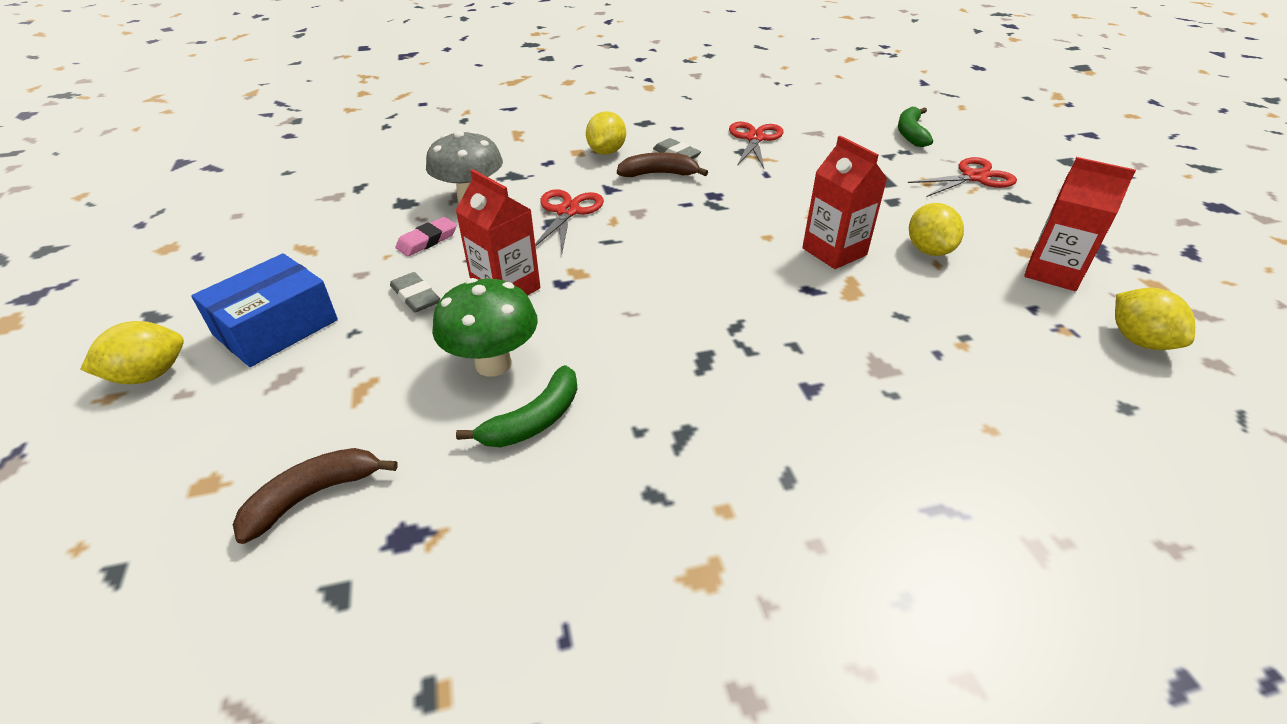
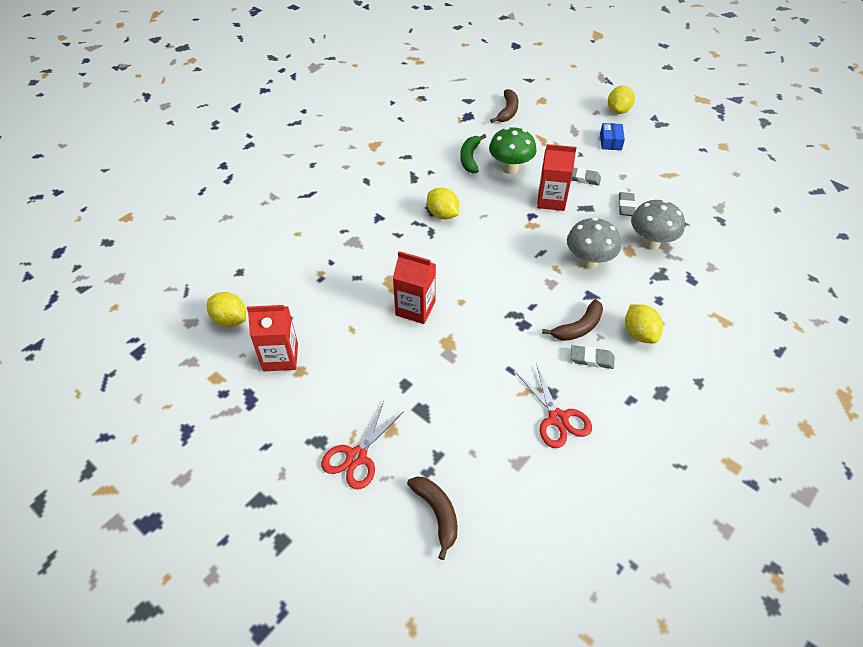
camera: 145 degrees right, 10 degrees up
(276, 327) = (610, 142): blue box -> blue box, size x0.56
(427, 240) = (626, 206): pink eraser -> grey eraser
(567, 212) = (588, 262): red scissors -> grey mushroom
(910, 133) = (437, 513): green banana -> brown banana
(928, 250) = (361, 339): yellow lemon -> yellow lemon (442, 214)

